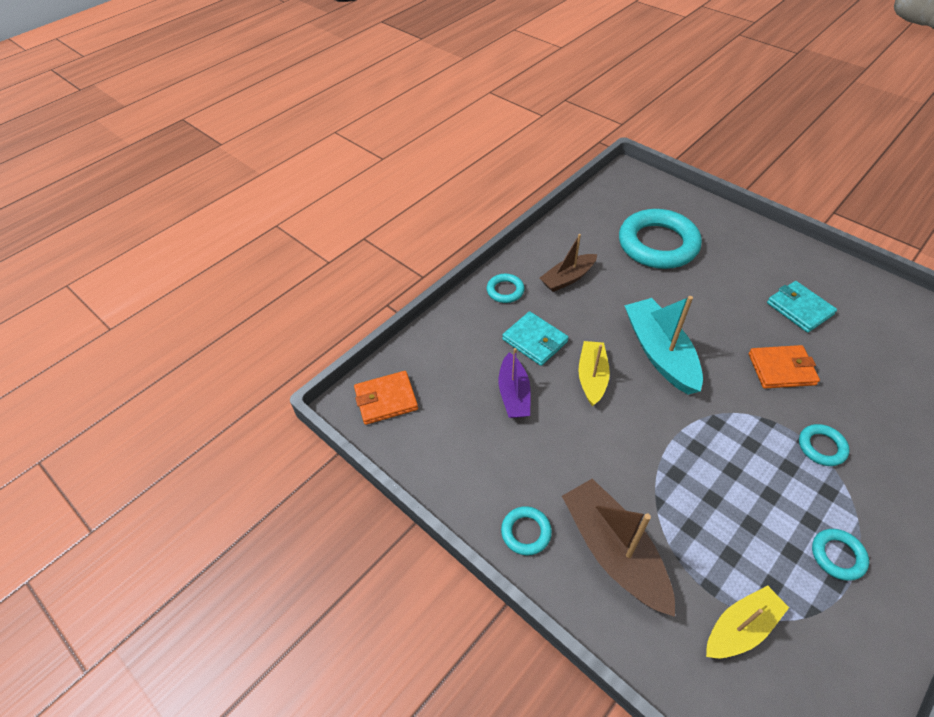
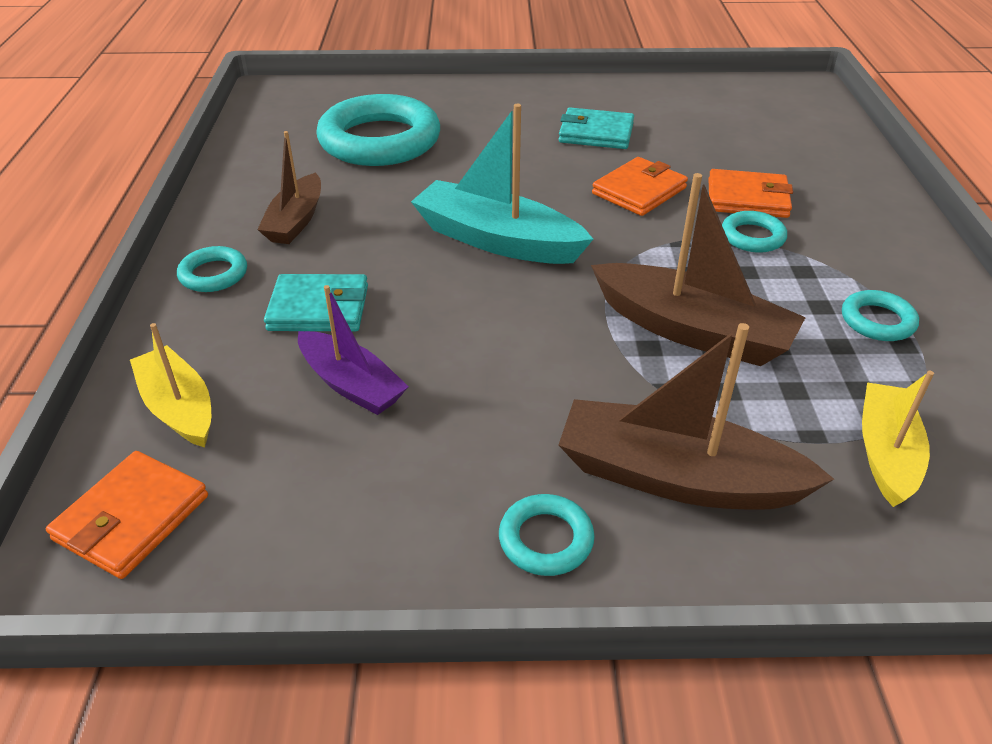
camera: 45 degrees left, 10 degrees down
(592, 377) = (441, 307): yellow boat -> yellow boat (179, 408)
(711, 481) = (692, 331): none -> brown boat
(851, 418) = (747, 198): none -> orange wallet

